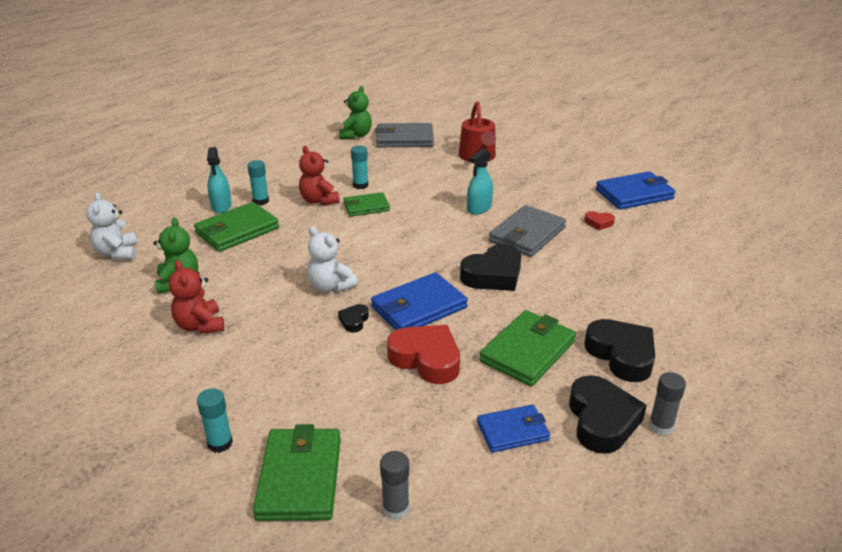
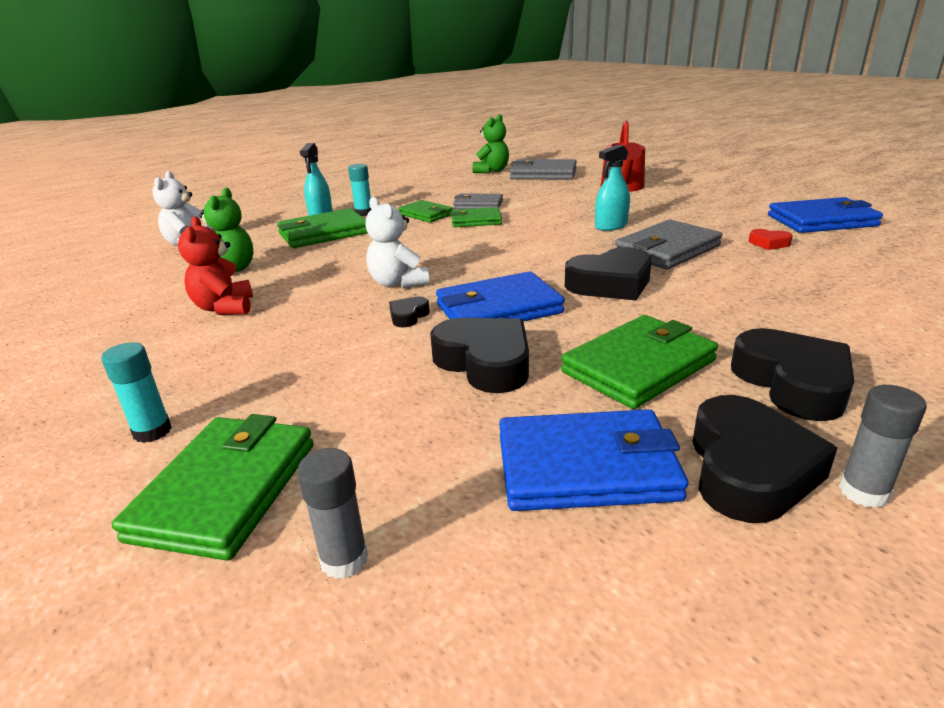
camera: 15 degrees right, 5 degrees down
(319, 200) = (426, 214): red teddy bear -> green wallet
(360, 185) = (478, 205): turquoise glue stick -> grey wallet
(426, 359) = (485, 363): red heart -> black heart
(513, 431) = (586, 467): blue wallet -> blue wallet, size x1.58

